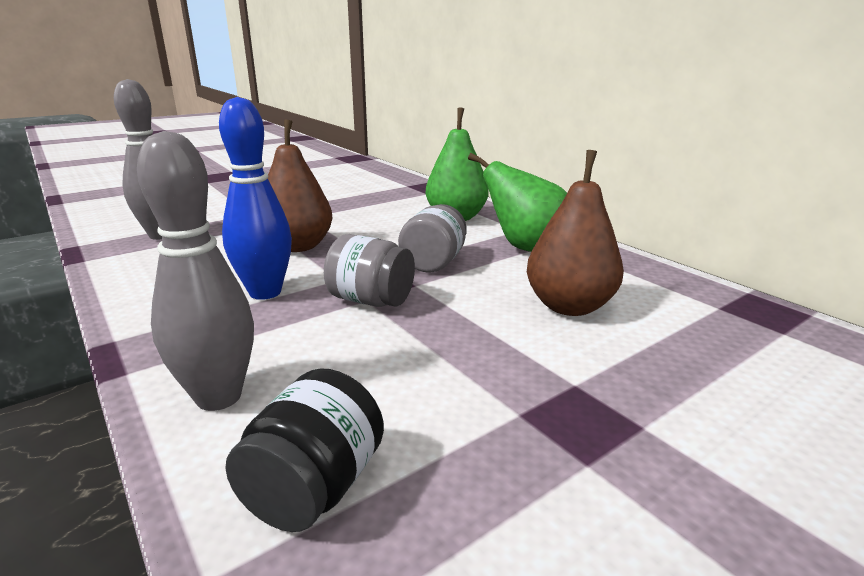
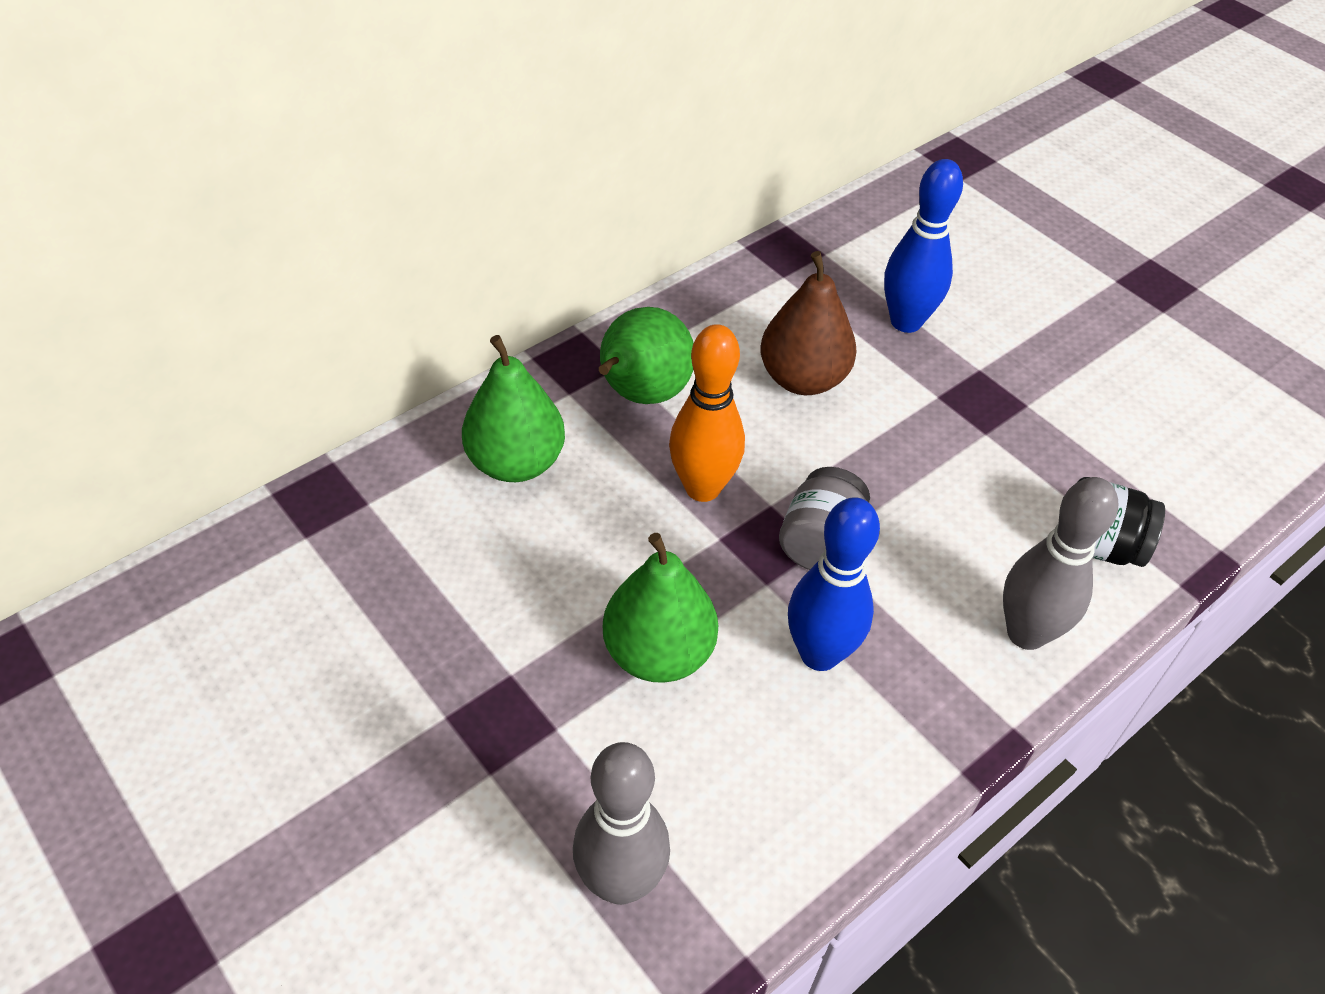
camera: 95 degrees left, 25 degrees up
(298, 246) = (658, 653): brown pear -> green pear
(433, 262) = (702, 488): grey jar -> orange bowling pin
(701, 375) = (906, 322): none -> blue bowling pin

